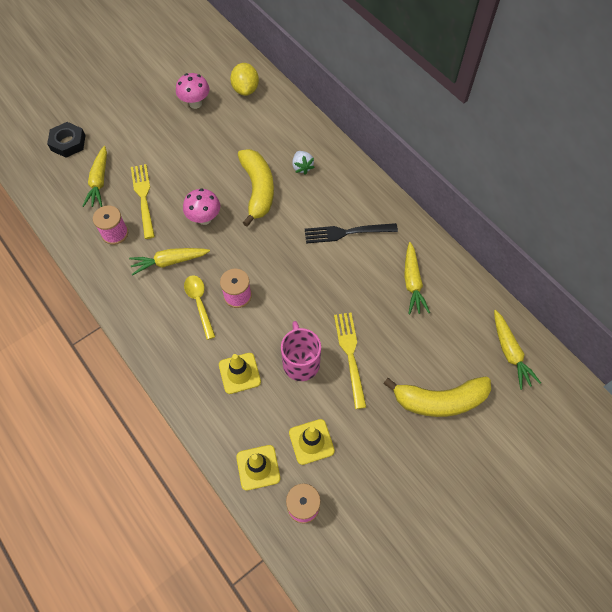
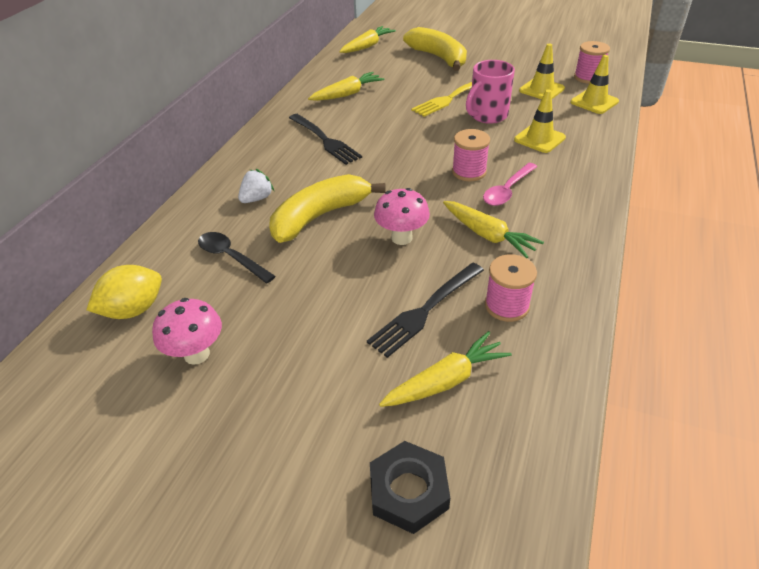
camera: 120 degrees left, 20 degrees down
(143, 198) = (425, 310): yellow fork -> black fork
(199, 303) = (507, 190): yellow spoon -> pink spoon
(254, 137) = (231, 257): none -> black spoon

